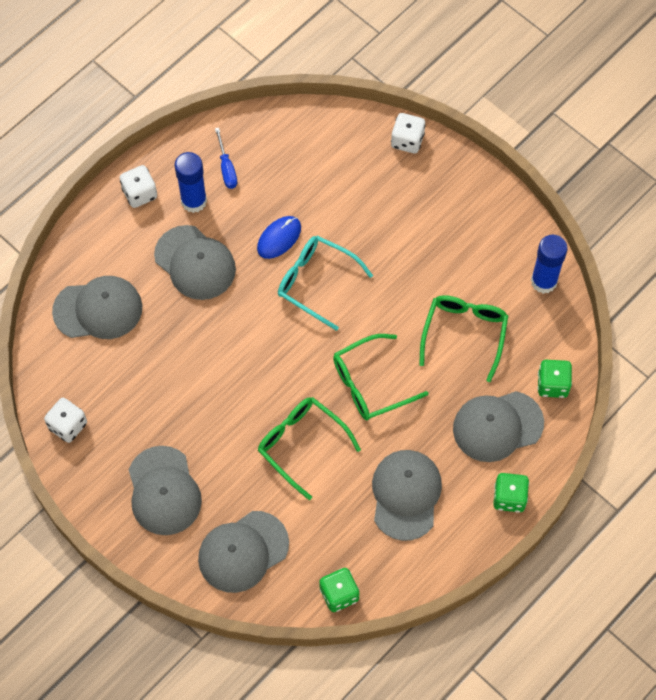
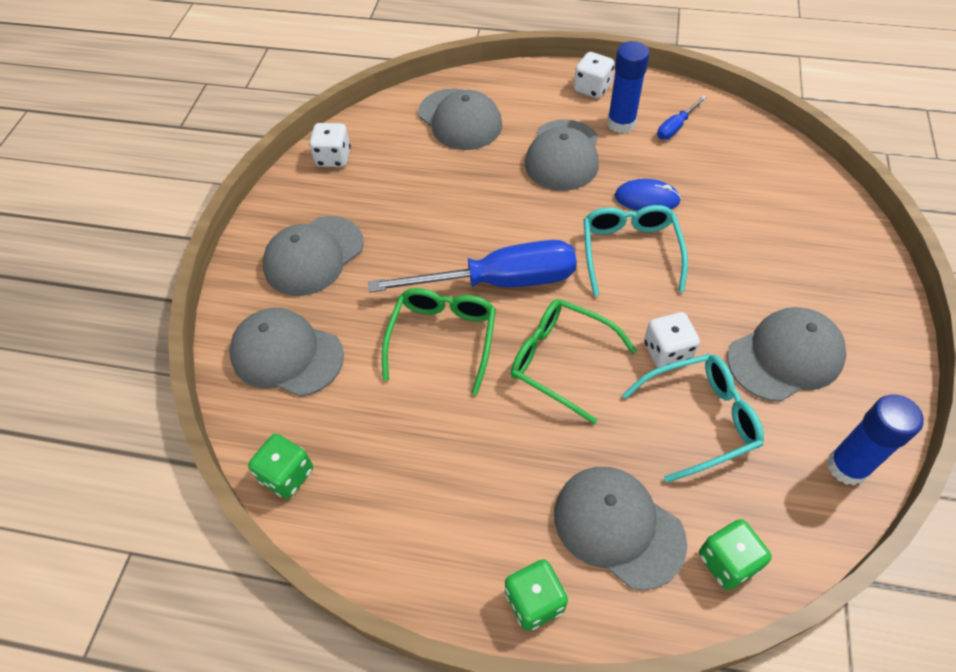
camera: 60 degrees right, 10 degrees down
(280, 381) = (499, 281): none -> blue screwdriver
(406, 495) = (455, 474): grey cap -> grey cap (785, 356)
(407, 140) = (858, 238): white dice -> white dice (667, 352)
(464, 333) = (701, 419): green glasses -> turquoise glasses

